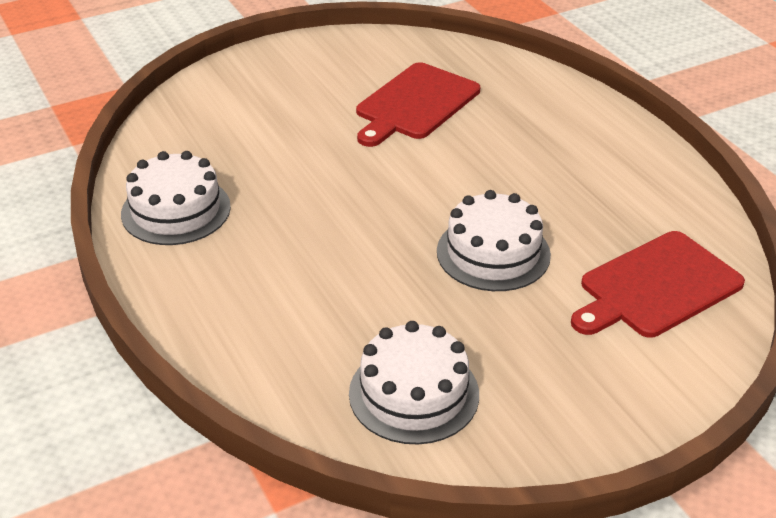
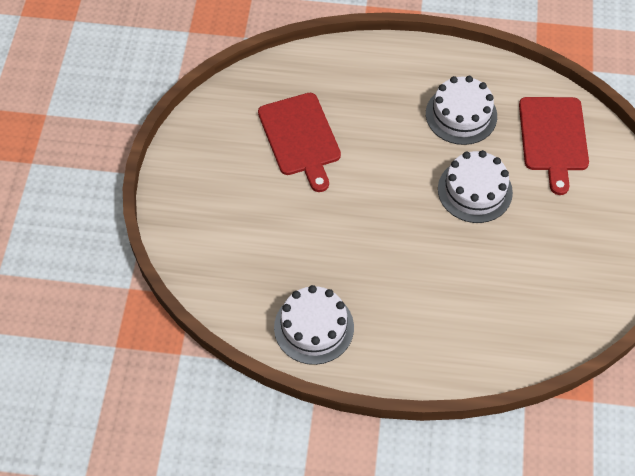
camera: 55 degrees left, 20 degrees up
(414, 393) = (558, 294): white cake -> white cake (461, 115)

